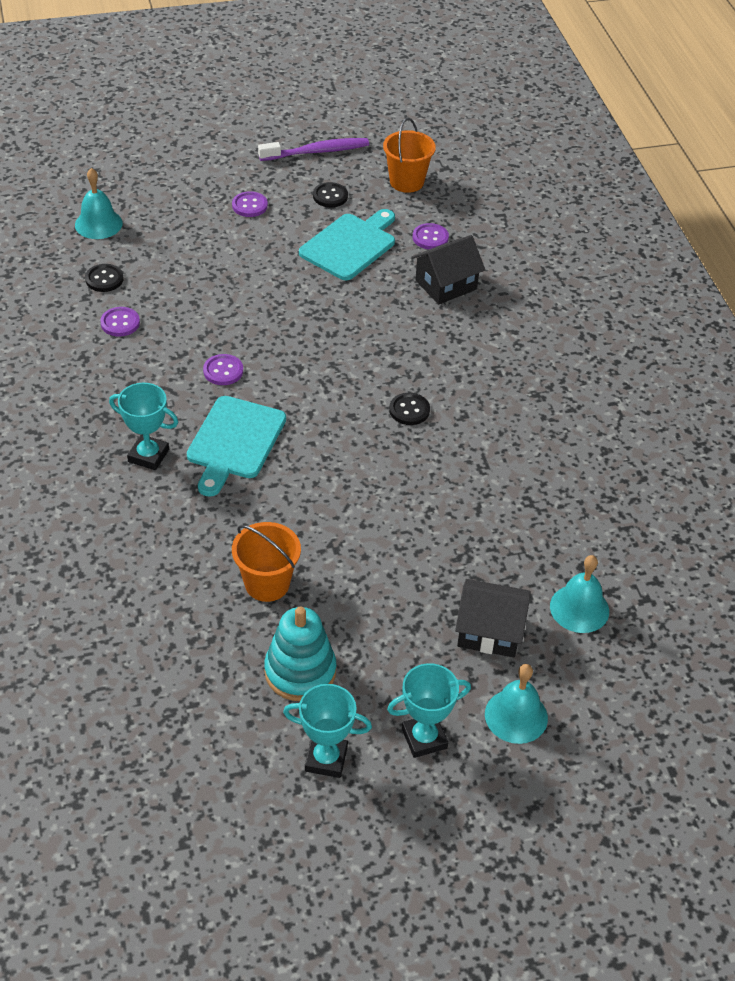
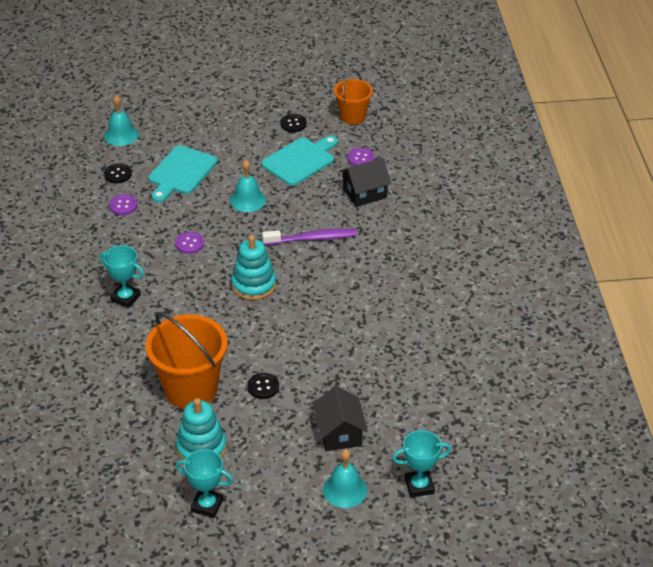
camera: 10 degrees right, 5 degrees down
(234, 442) = (187, 293): turquoise cutting board -> turquoise cutting board (181, 172)
(249, 205) = (232, 128): purple button -> none
(267, 583) = (190, 389): orange bucket -> orange bucket, size x1.68
(317, 152) = (290, 91): purple toothbrush -> purple toothbrush (312, 239)
(324, 423) = (253, 285): none -> turquoise stacking toy
(409, 410) = (317, 280): black button -> black button (263, 387)
(424, 738) = (277, 498): turquoise trophy -> turquoise trophy (419, 486)
(489, 631) = (339, 433): black house -> black house turned 60 degrees clockwise
(579, 608) = (407, 423): turquoise bell -> turquoise bell (247, 200)

